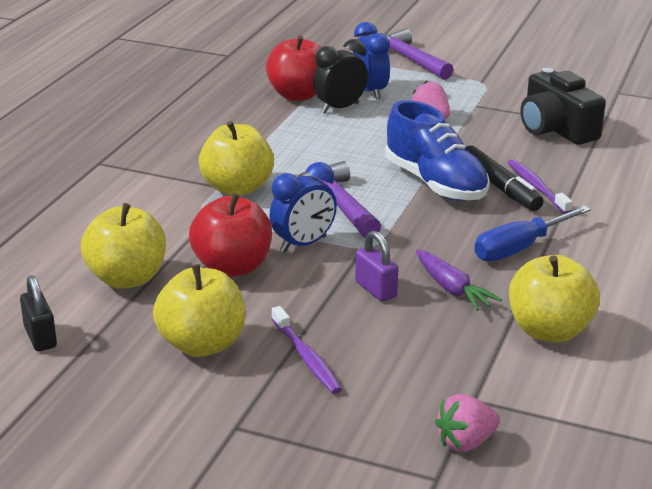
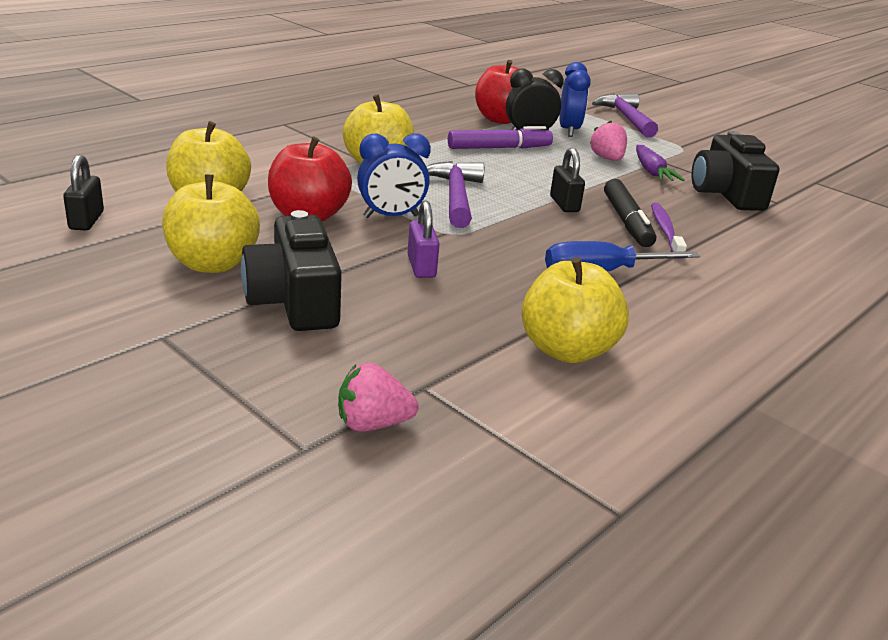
camera: 20 degrees right, 0 degrees up
(306, 357) = (294, 301): purple toothbrush -> black camera
(326, 133) = (498, 148): none -> purple marker
(435, 183) = (564, 204): blue shoe -> black padlock
(452, 289) = (498, 287): purple carrot -> purple carrot (652, 172)

